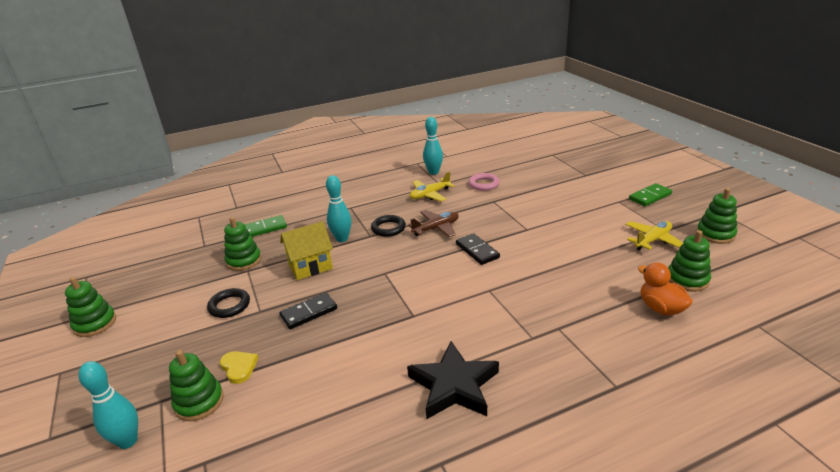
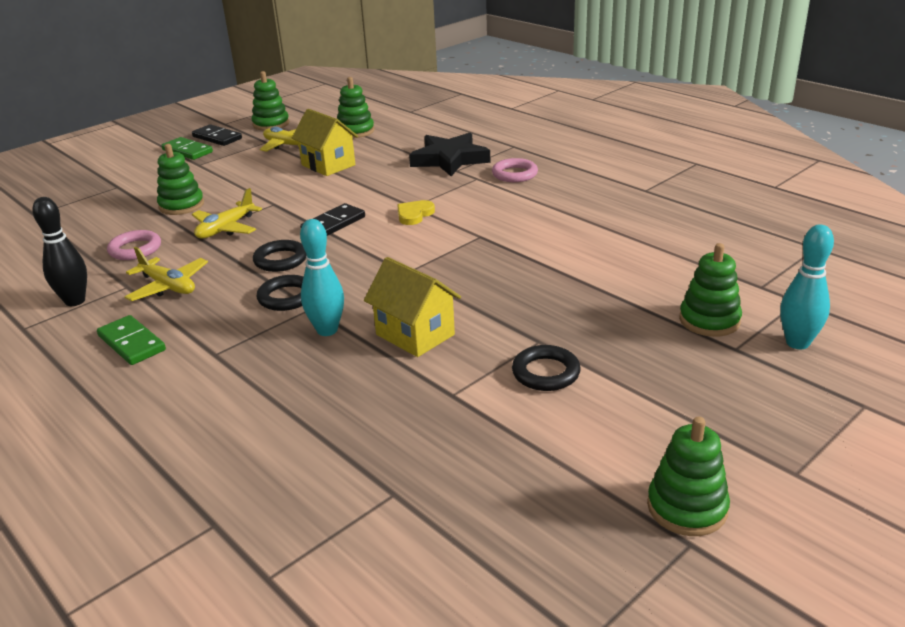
camera: 110 degrees left, 0 degrees up
(239, 367) = (642, 315): yellow heart -> yellow heart (414, 214)
(244, 261) = (426, 411): green stacking toy -> green stacking toy (181, 205)
(264, 228) = (308, 432): green domino -> green domino (132, 343)
(309, 313) = (517, 301): black domino -> black domino (217, 138)
(433, 172) = (75, 301): turquoise bowling pin -> black bowling pin
(436, 228) = (280, 260): brown plane -> black ring
(454, 386) = (563, 199): black star -> black star (449, 159)
(494, 211) = (226, 229): none -> yellow plane
(531, 366) = (514, 174): none -> pink ring
(597, 257) = (328, 165): none -> yellow house
(661, 308) = (404, 138): orange duck -> none

